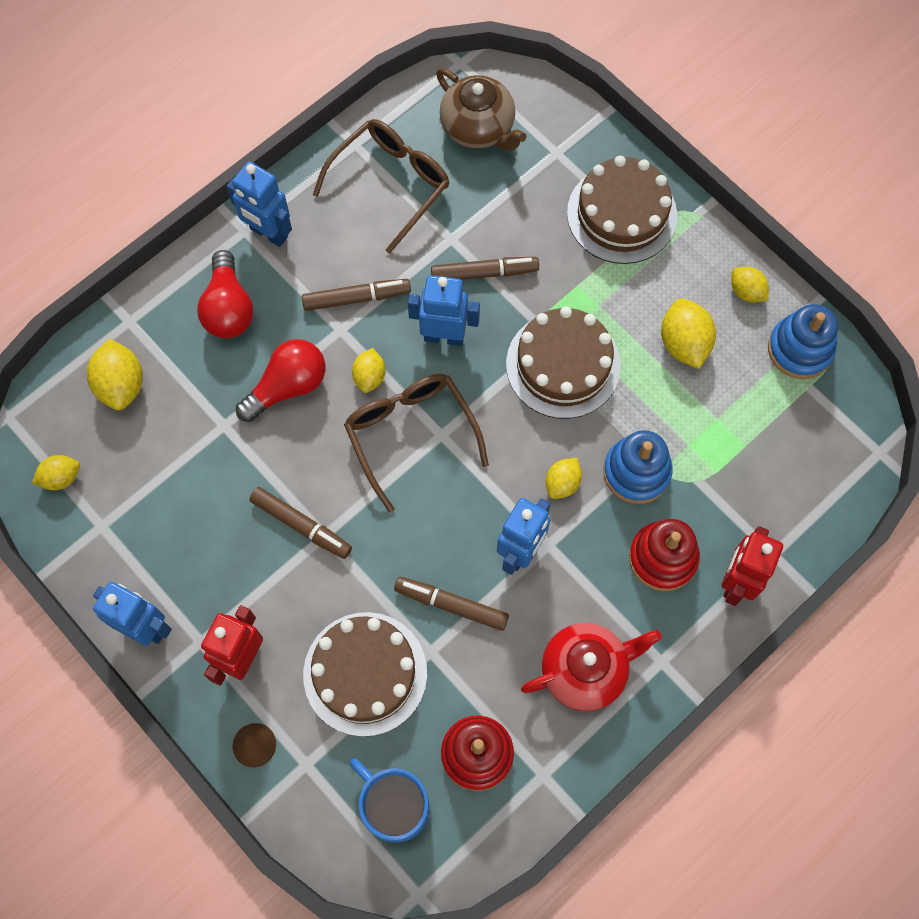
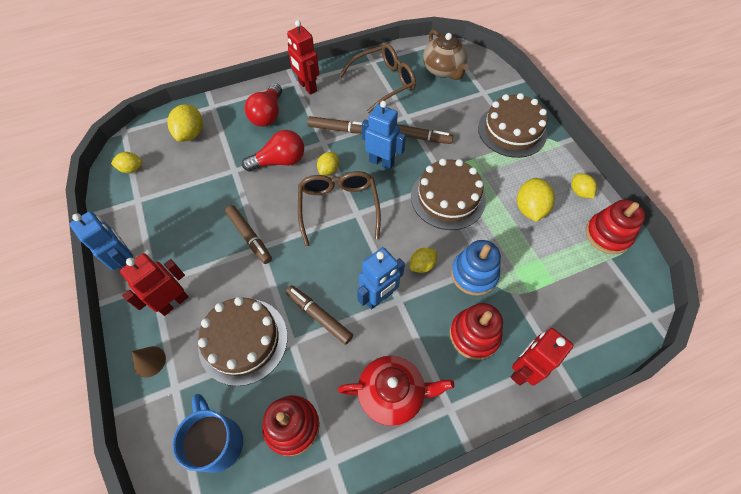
camera: 20 degrees right, 10 degrees down
(268, 233) = (307, 87): blue robot -> red robot
(800, 349) = (607, 235): blue stacking toy -> red stacking toy

